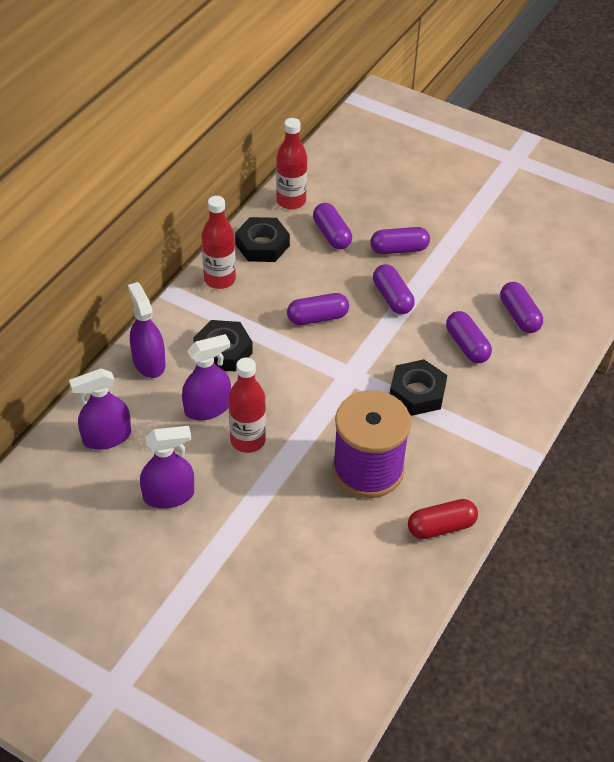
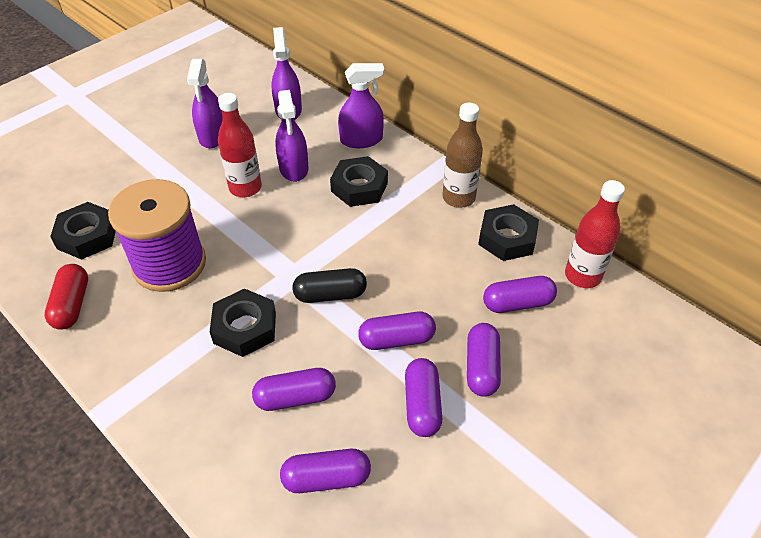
camera: 105 degrees right, 0 degrees up
(219, 279) = (458, 198): red bottle -> brown bottle
(317, 317) = (383, 264): purple capsule -> purple capsule (422, 405)
(355, 552) = (87, 236): none -> black nut
(363, 345) = (330, 295): none -> black capsule

